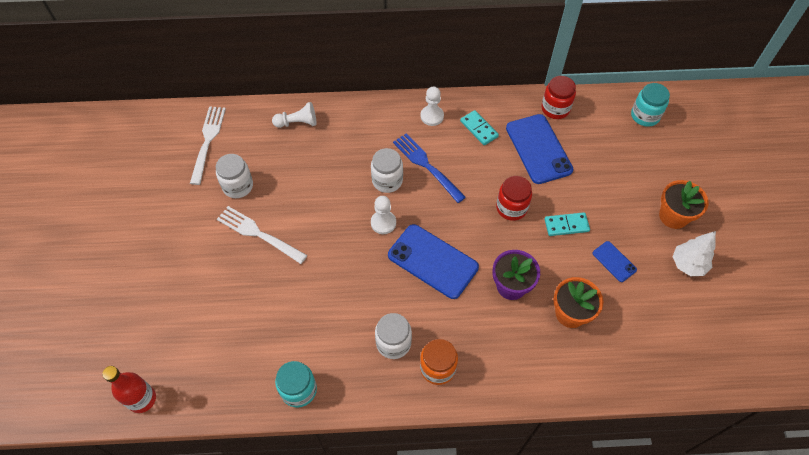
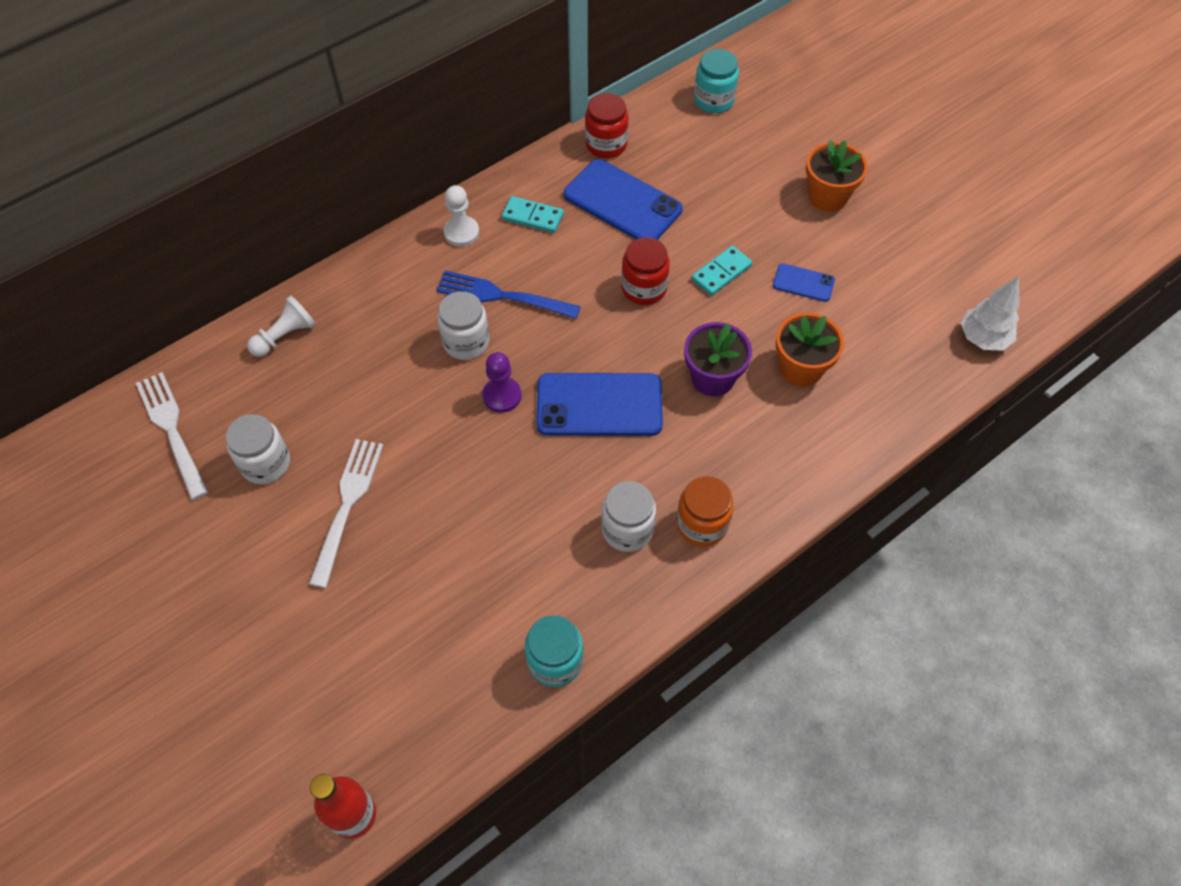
camera: 35 degrees left, 0 degrees up
(259, 234) = (347, 506): white fork -> white fork turned 105 degrees clockwise
(383, 223) = (502, 396): white pawn -> purple pawn
(687, 264) = (881, 241): white tree -> white tree (983, 338)

